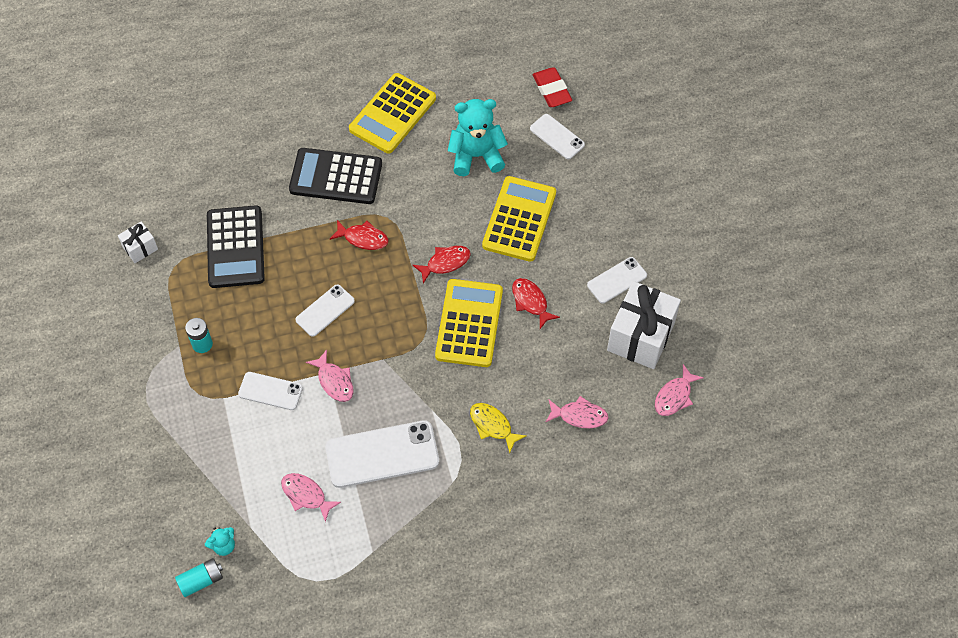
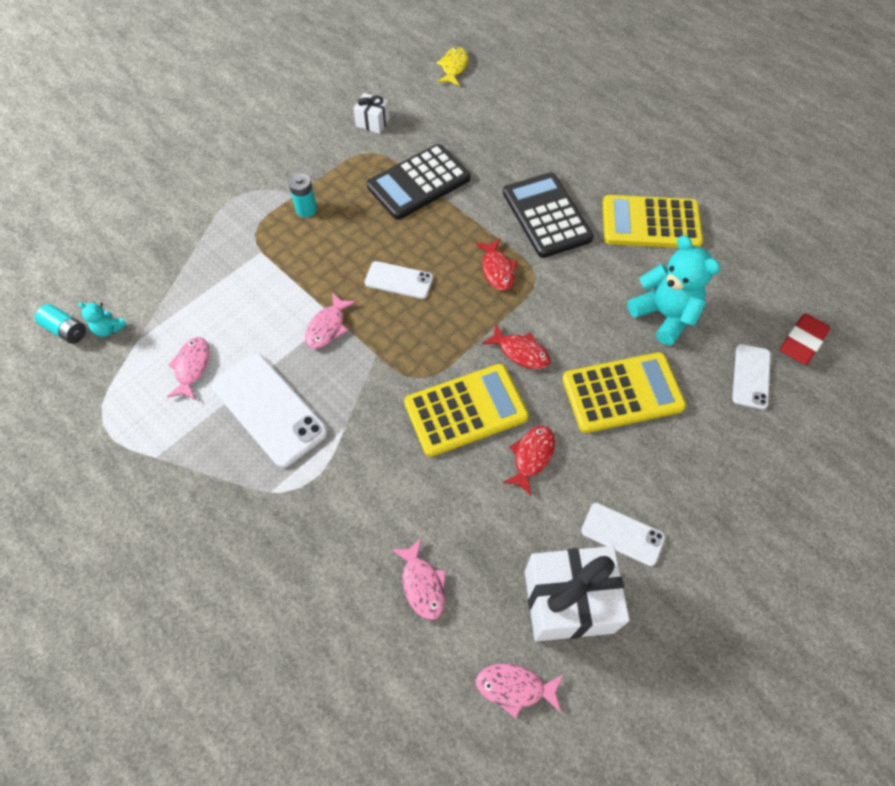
camera: 60 degrees right, 0 degrees up
(270, 391) = (287, 282): white phone -> none
(492, 425) = (358, 497): yellow fish -> yellow fish (453, 67)

